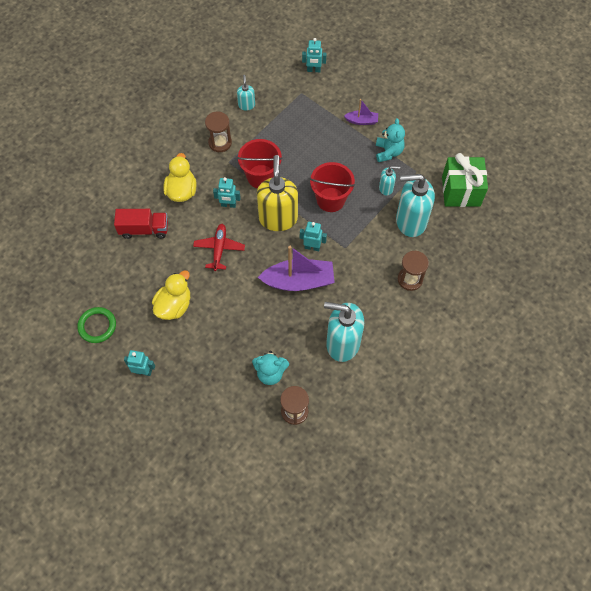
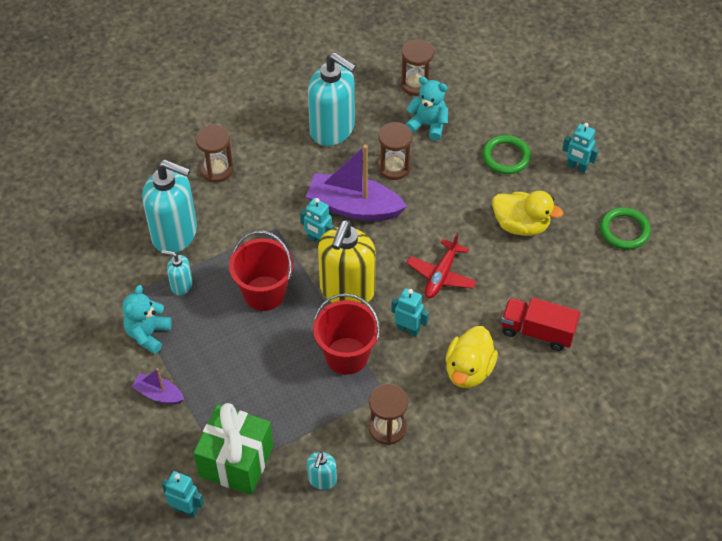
camera: 160 degrees left, 10 degrees down
(174, 305) = (521, 225): yellow duck -> yellow duck turned 120 degrees counterclockwise
(200, 363) = (506, 157): none -> green ring
(282, 324) = (394, 167): none -> brown hourglass
(461, 191) = (85, 251): green gift -> green gift (236, 461)

